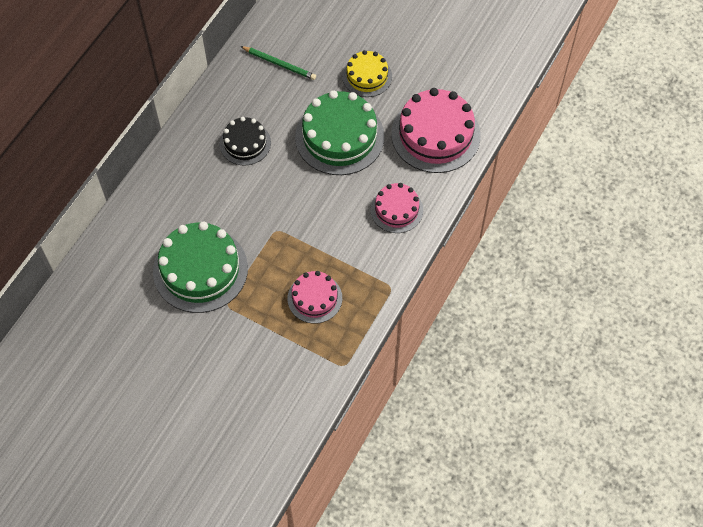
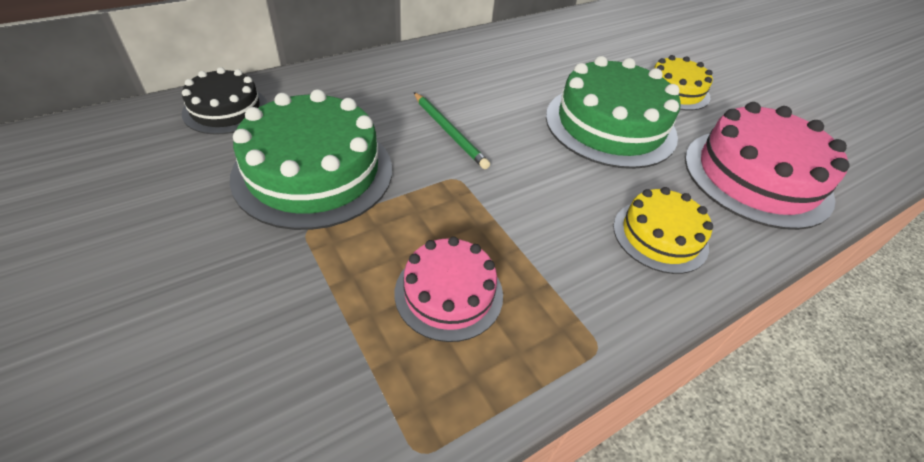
camera: 25 degrees right, 15 degrees down
(245, 143) = (484, 85): black cake -> black cake (226, 109)
(279, 64) = (572, 46): green pencil -> green pencil (449, 132)
(396, 209) = (660, 236): pink cake -> yellow cake

